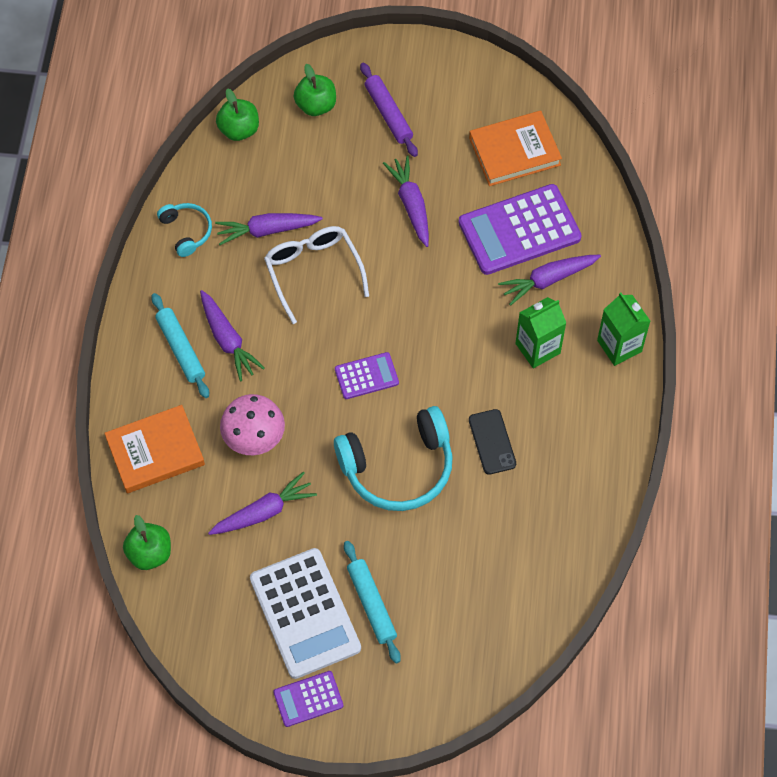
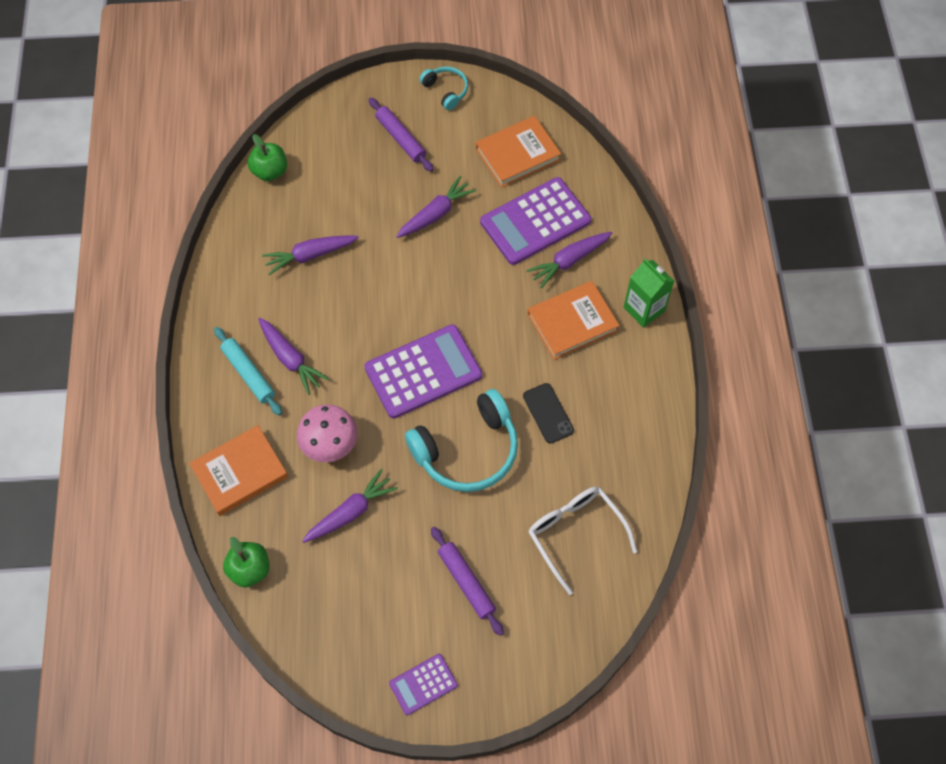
camera: 10 degrees left, 0 degrees up
(186, 231) = (237, 267): turquoise headphones -> turquoise headphones (446, 90)
(305, 613) = (406, 602): white calculator -> none
(313, 272) = (358, 286): white glasses -> white glasses (575, 534)
(316, 105) = (335, 140): green apple -> none
(366, 376) = (423, 372): purple calculator -> purple calculator, size x1.93
(371, 604) = (466, 583): turquoise rolling pin -> purple rolling pin
(411, 205) = (435, 214): purple carrot -> purple carrot turned 75 degrees clockwise
(537, 348) = (572, 322): green carton -> orange book

